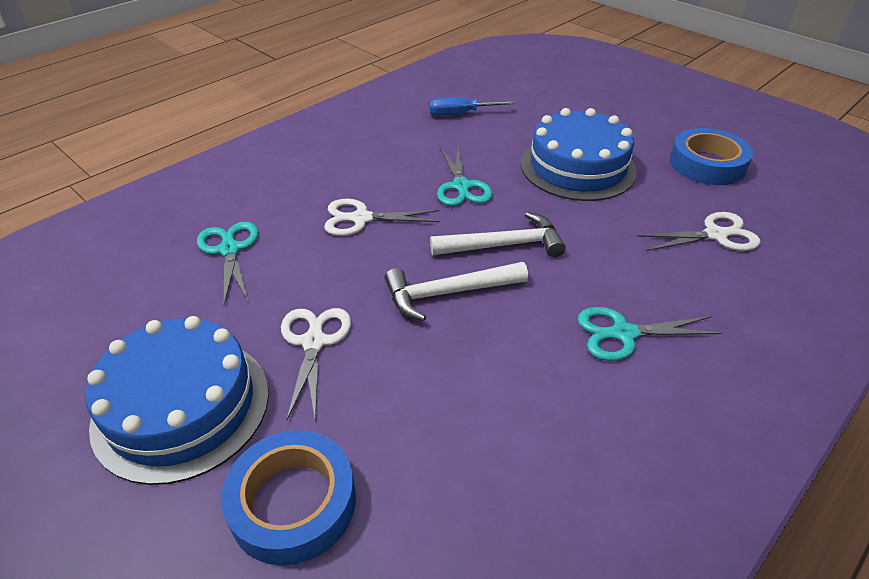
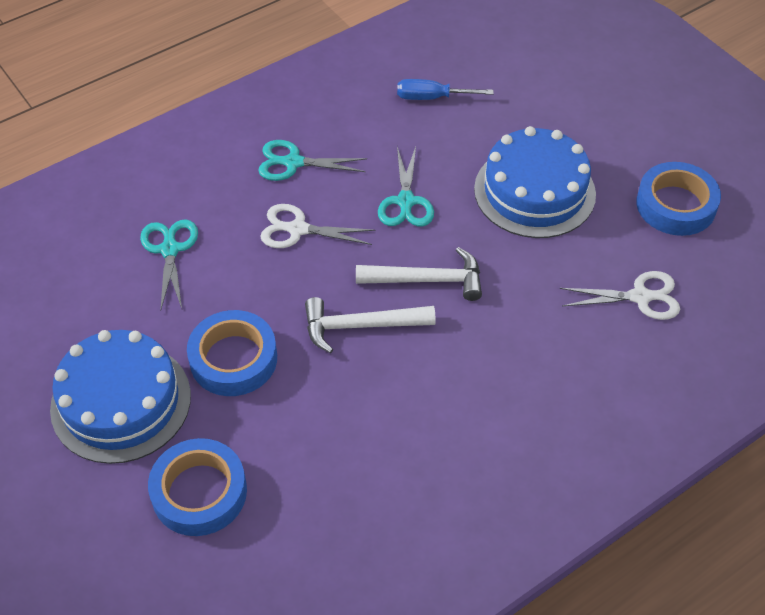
camera: 10 degrees right, 10 degrees up
(314, 342) = (233, 359): white scissors -> blue tape
(624, 333) = (505, 390): turquoise scissors -> turquoise scissors (293, 162)

